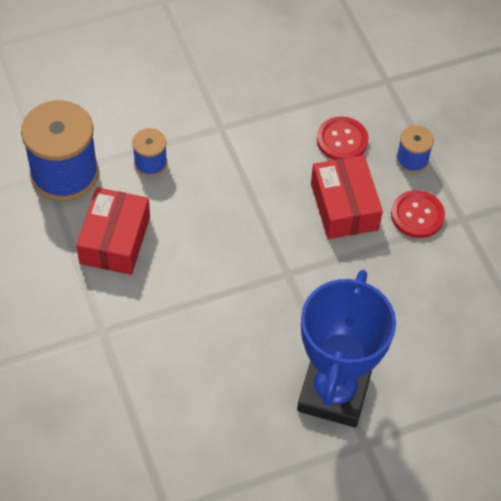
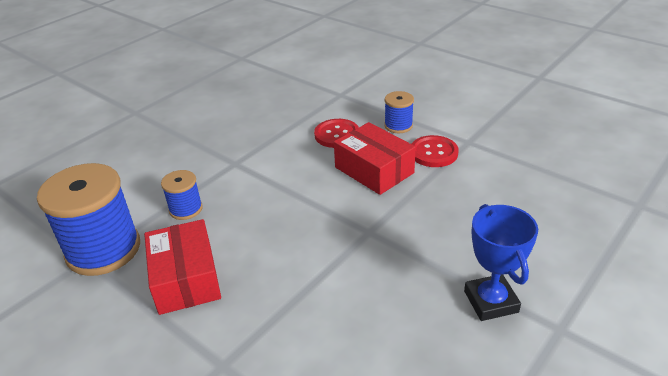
camera: 25 degrees left, 20 degrees down
(334, 393) = (491, 301): blue trophy -> blue trophy, size x0.60

